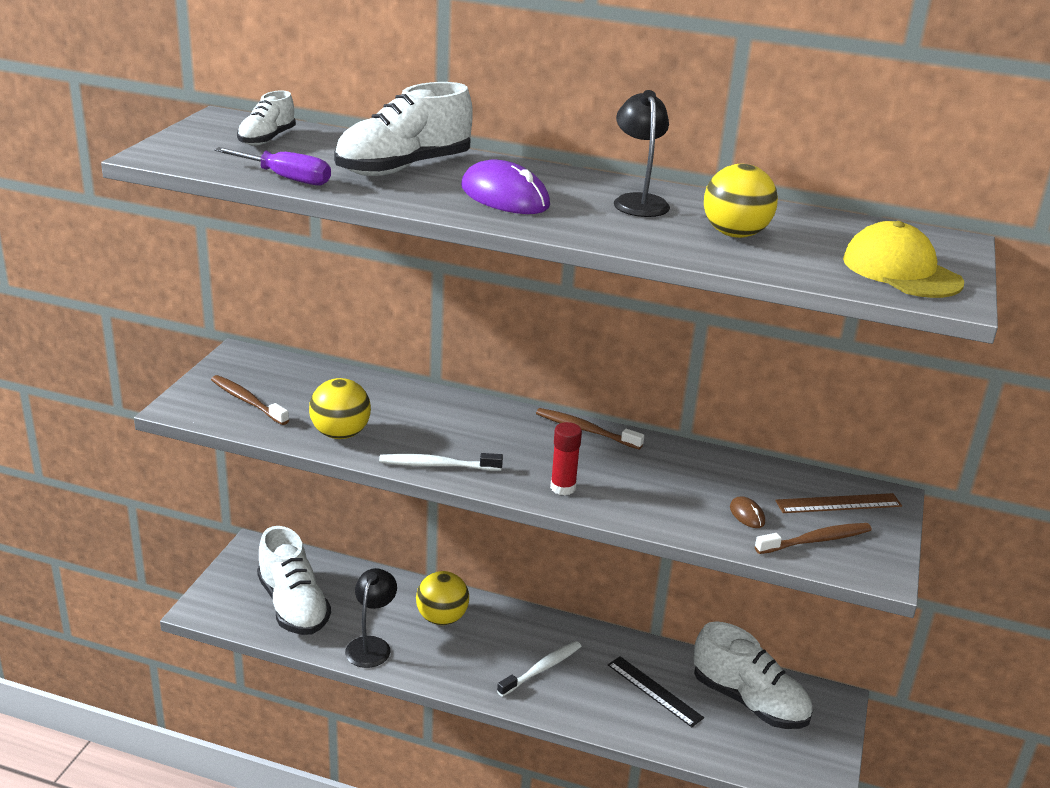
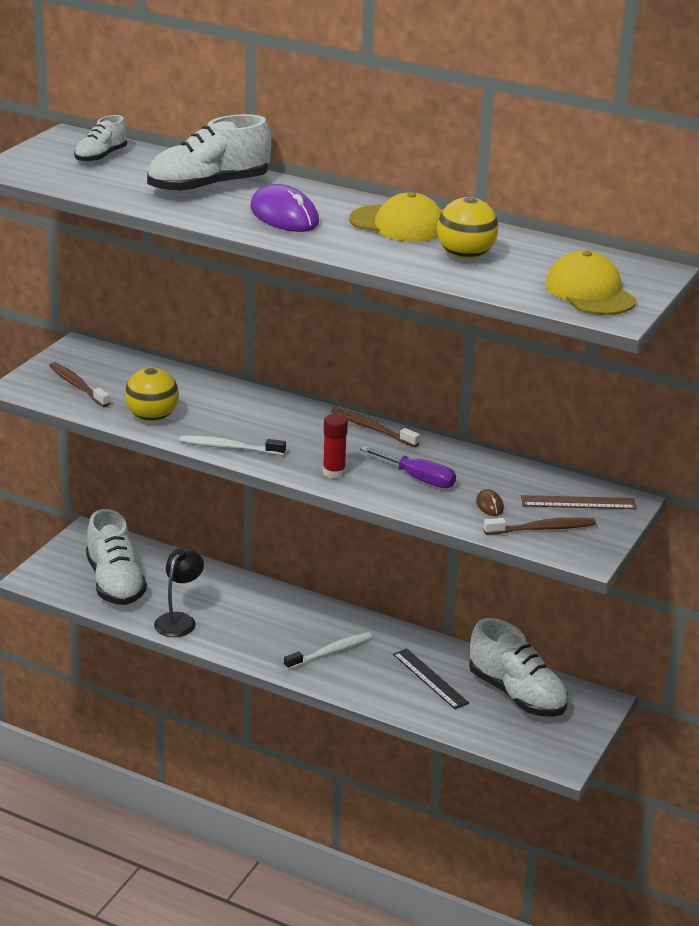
camera: 10 degrees right, 0 degrees up
(286, 178) = (106, 193): purple screwdriver -> purple screwdriver (418, 478)
(442, 618) = (249, 604): yellow ball -> none
(638, 201) = (398, 224): black lamp -> yellow cap

